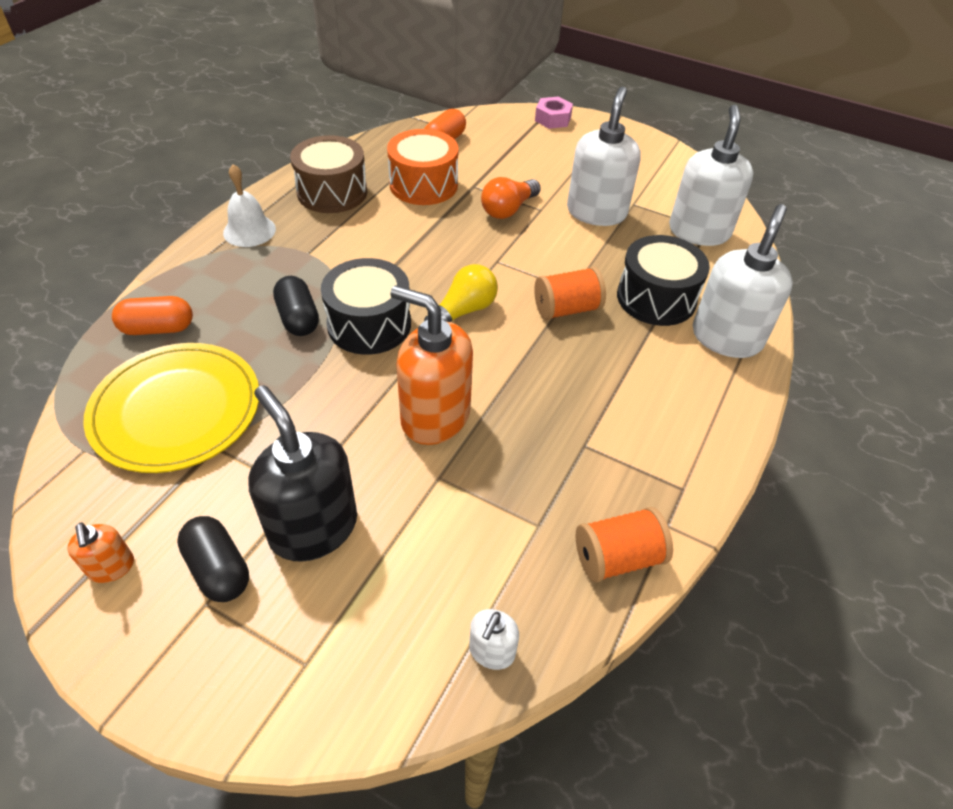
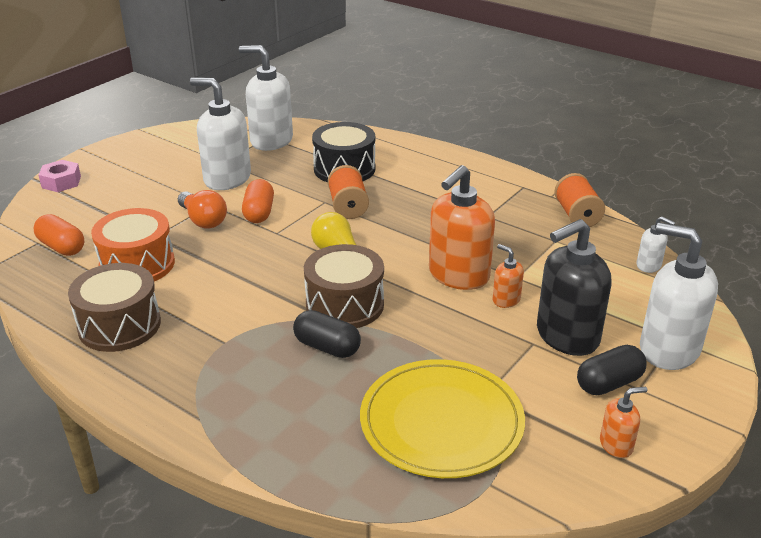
camera: 80 degrees left, 15 degrees down
(158, 328) = (321, 447): orange capsule -> orange capsule (259, 213)
(249, 231) = (167, 386): white bell -> none
(298, 318) = (327, 347): black capsule -> black capsule turned 45 degrees clockwise
(369, 324) = (345, 305): black drum -> brown drum
(387, 464) = (506, 300): none -> orange soap dispenser
(726, 337) = (392, 150): white soap dispenser -> white soap dispenser (668, 349)

